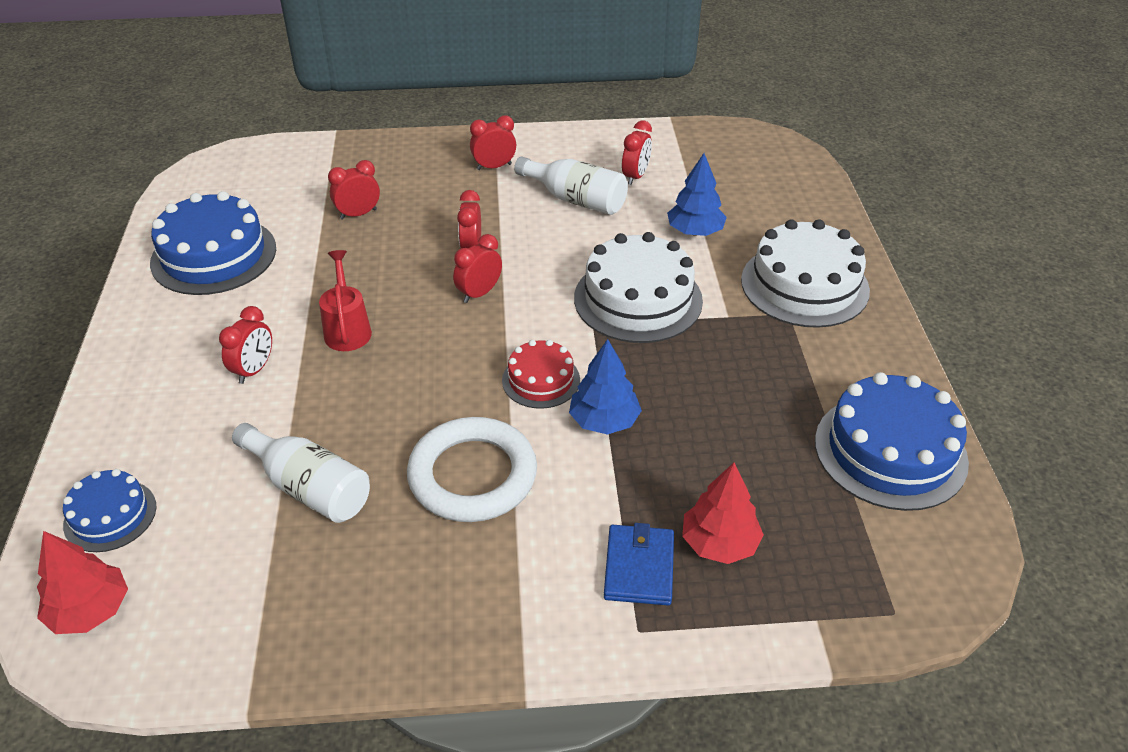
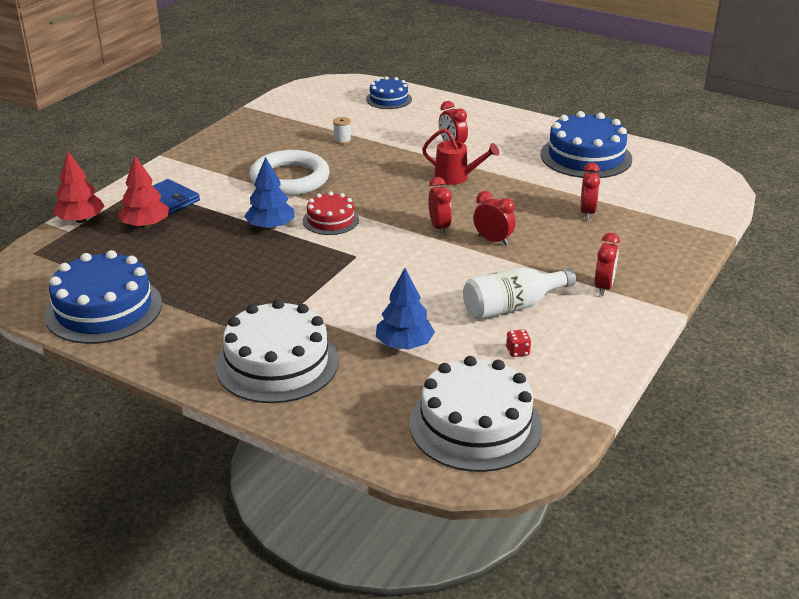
camera: 125 degrees right, 10 degrees down
(90, 610) = (338, 89): red tree -> red tree (81, 220)
(309, 488) = (342, 140): white bottle -> white spool
(635, 176) = (517, 351): red clock -> red dice
(638, 299) = (358, 282): white cake -> white cake (475, 425)

